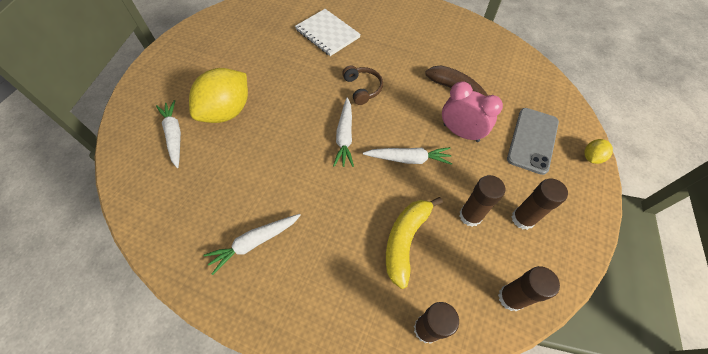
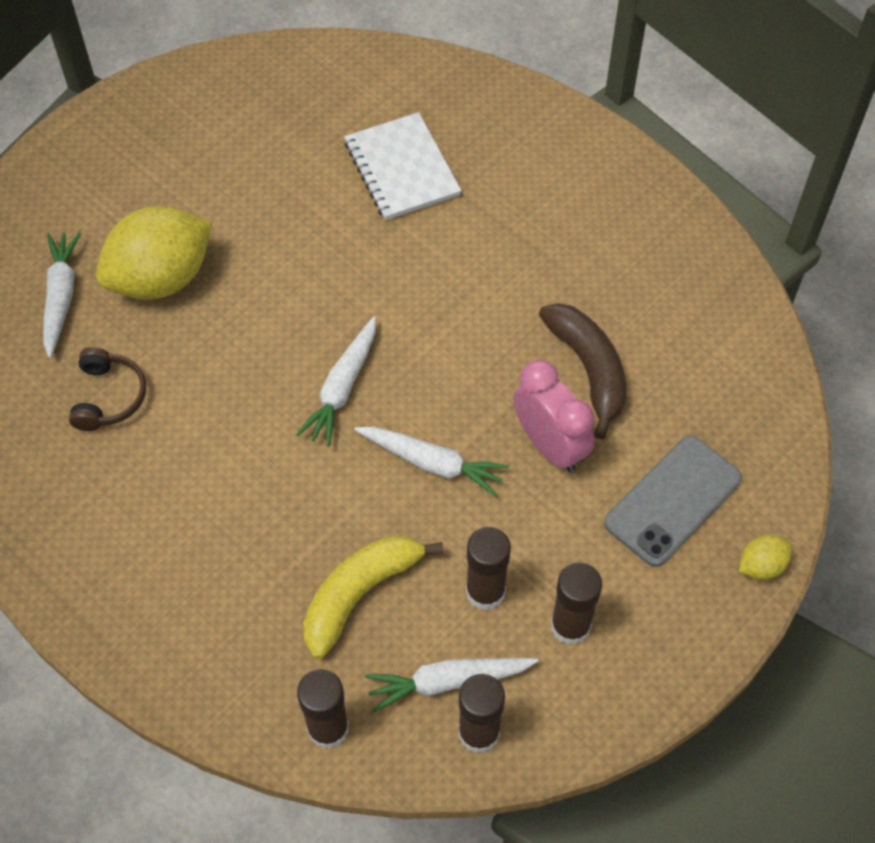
camera: 20 degrees right, 0 degrees up
(254, 242) = (127, 518): white carrot -> white carrot (448, 682)
(362, 88) = (415, 305): brown headphones -> brown headphones (109, 397)

